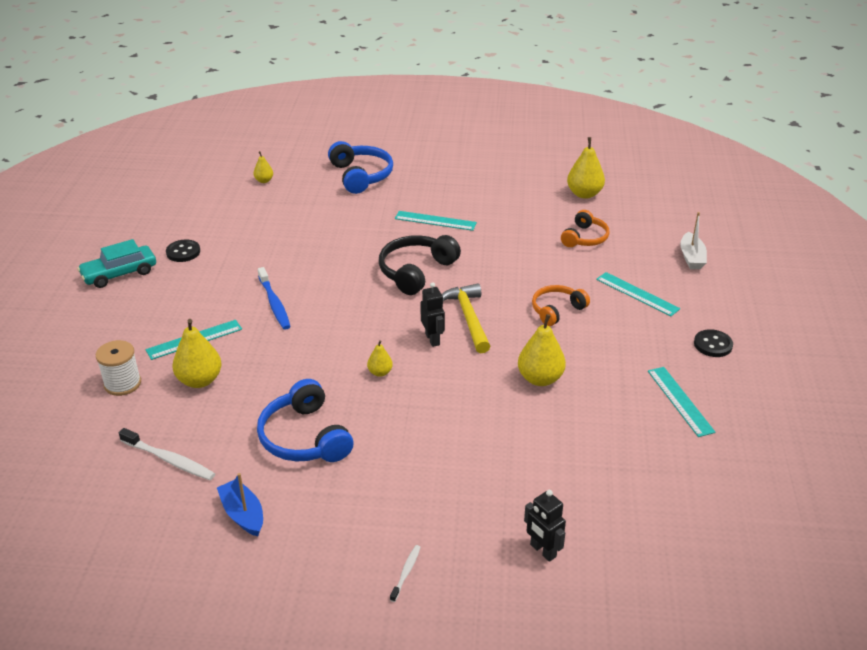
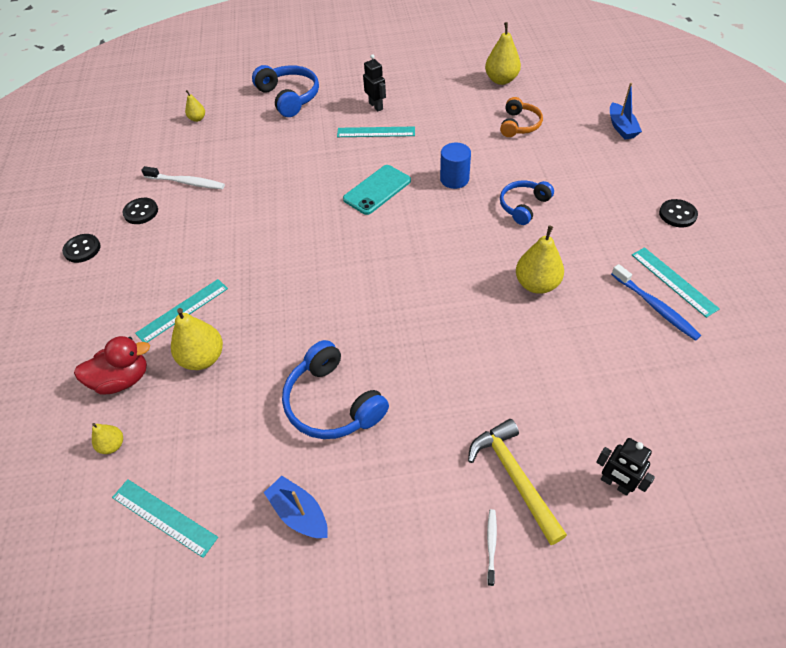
camera: 10 degrees left, 15 degrees up
(119, 274) = (82, 249): turquoise car -> black button
(122, 383) = (123, 379): white spool -> red duck
(169, 460) = (200, 463): white toothbrush -> white toothbrush (186, 182)
(274, 303) = (251, 252): blue toothbrush -> blue toothbrush (655, 307)
(380, 372) = (381, 310): yellow pear -> yellow pear (112, 445)
(416, 271) = (377, 190): black headphones -> turquoise phone
(432, 339) = (419, 261): black robot -> black robot (376, 106)
(468, 318) = (444, 231): yellow hammer -> yellow hammer (514, 477)
(497, 275) = (454, 179): none -> blue cylinder
(557, 310) = (523, 206): orange headphones -> blue headphones
(637, 294) = (589, 174): turquoise ruler -> turquoise ruler (164, 517)
(691, 257) = (621, 127): white boat -> blue boat

